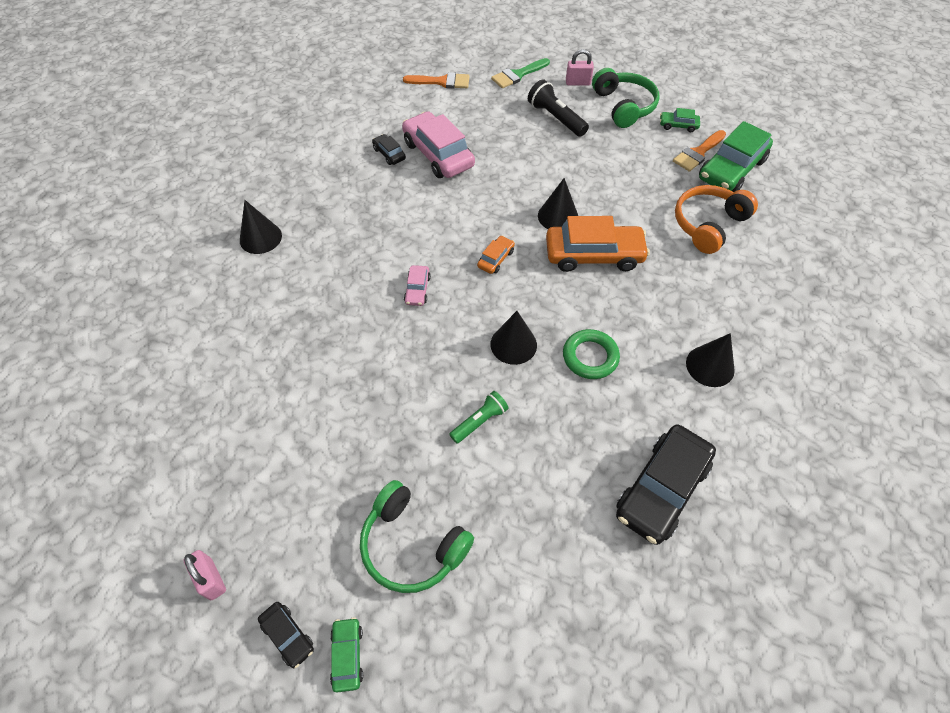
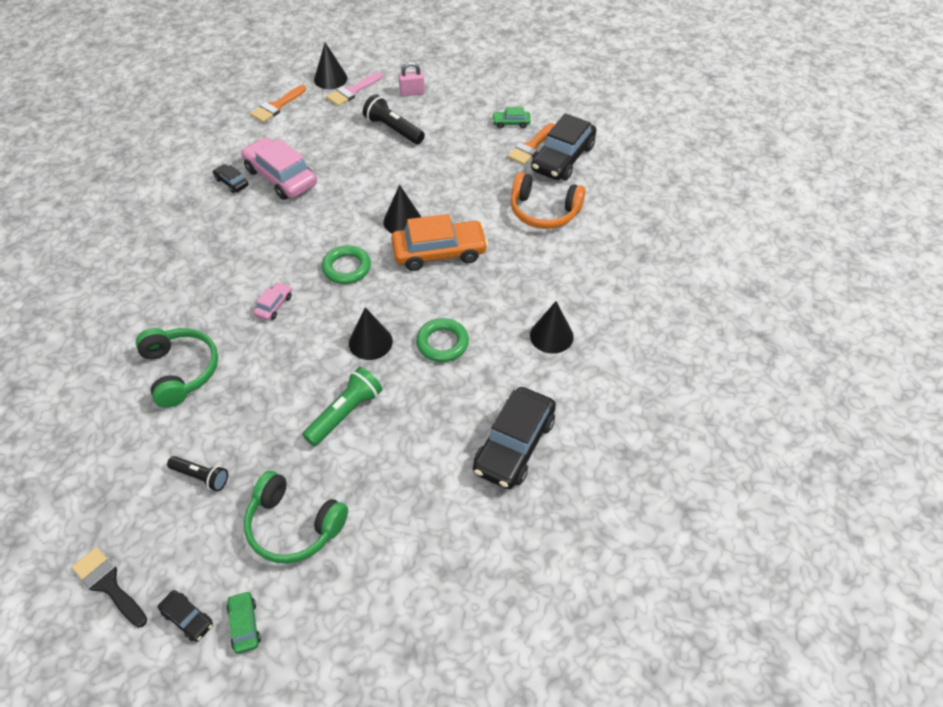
camera: 10 degrees left, 5 degrees down
(211, 579) = (108, 585): pink padlock -> black brush
(260, 238) = (111, 278): black cone -> black cone (330, 79)
(322, 469) = (201, 476): none -> black flashlight
(417, 290) = (274, 305): pink car -> pink car turned 150 degrees counterclockwise
(441, 82) = (277, 106): orange brush -> orange brush turned 135 degrees clockwise
(479, 421) = (345, 413): green flashlight -> green flashlight, size x1.52
(496, 259) = (346, 268): orange car -> green ring
(518, 75) = (352, 91): green brush -> pink brush
(623, 106) = (458, 110): green headphones -> green headphones (180, 371)
(708, 224) = (544, 211): orange headphones -> orange headphones turned 105 degrees counterclockwise
(731, 169) = (562, 158): green car -> black car

